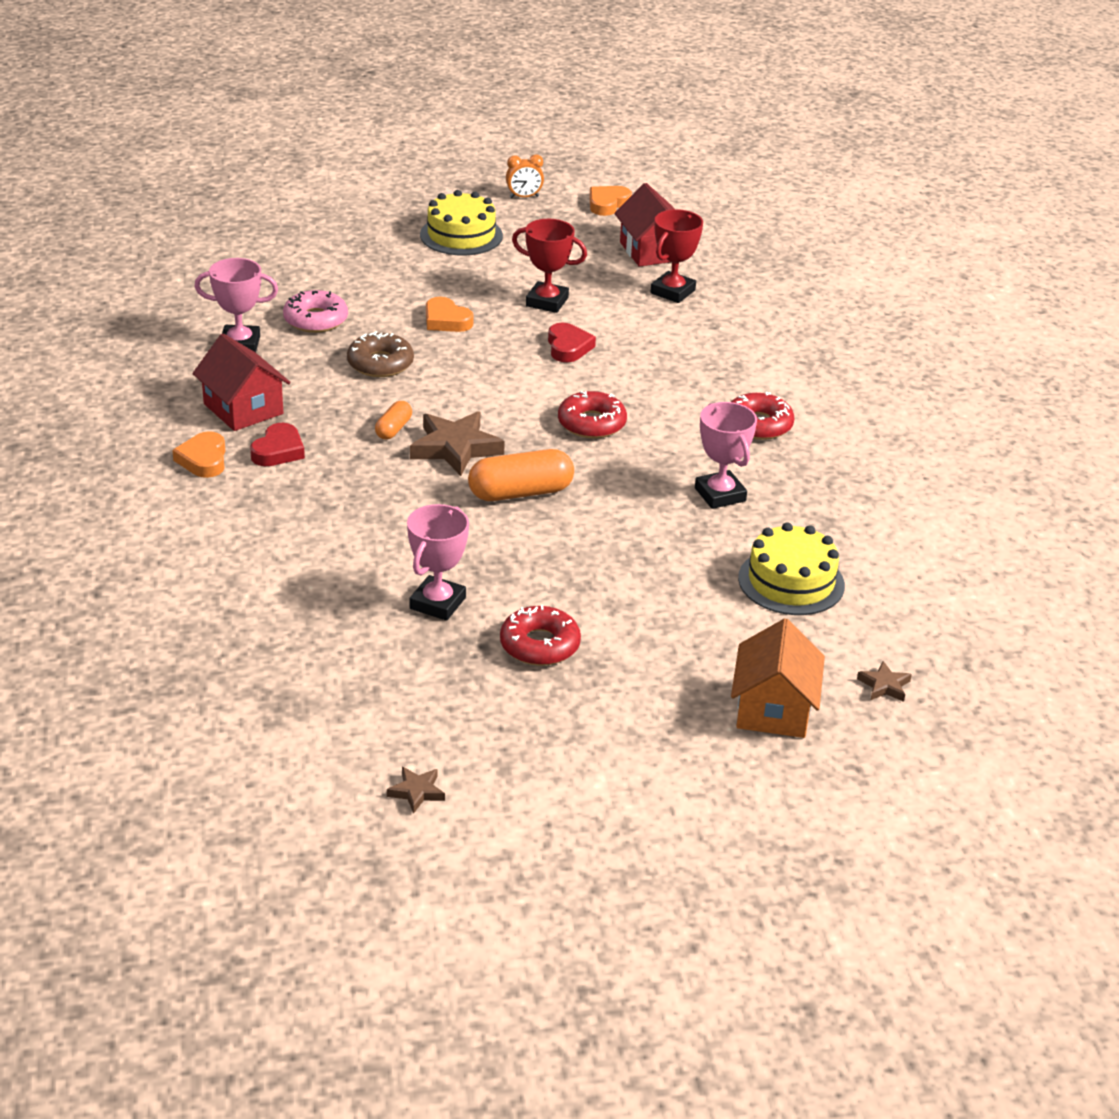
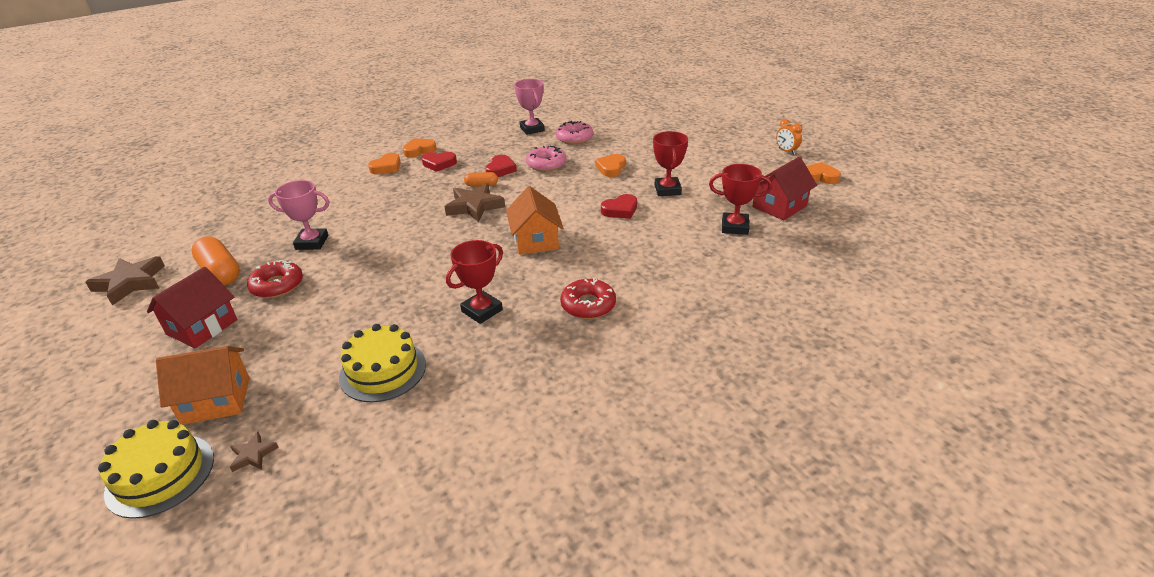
camera: 70 degrees right, 0 degrees up
(236, 501) = (387, 167): none -> orange heart
(243, 409) = (472, 146): red house -> red house (202, 327)
(357, 403) = (500, 169): none -> red heart
(380, 363) = (546, 164): brown donut -> pink donut
(417, 792) = (130, 283): brown star -> brown star, size x2.02
(461, 235) = (713, 147): yellow cake -> yellow cake (160, 475)
(520, 493) = (439, 238): orange capsule -> orange capsule (220, 272)
(591, 423) = (535, 240): red donut -> orange house
(720, 494) = (482, 311): pink trophy -> red trophy

